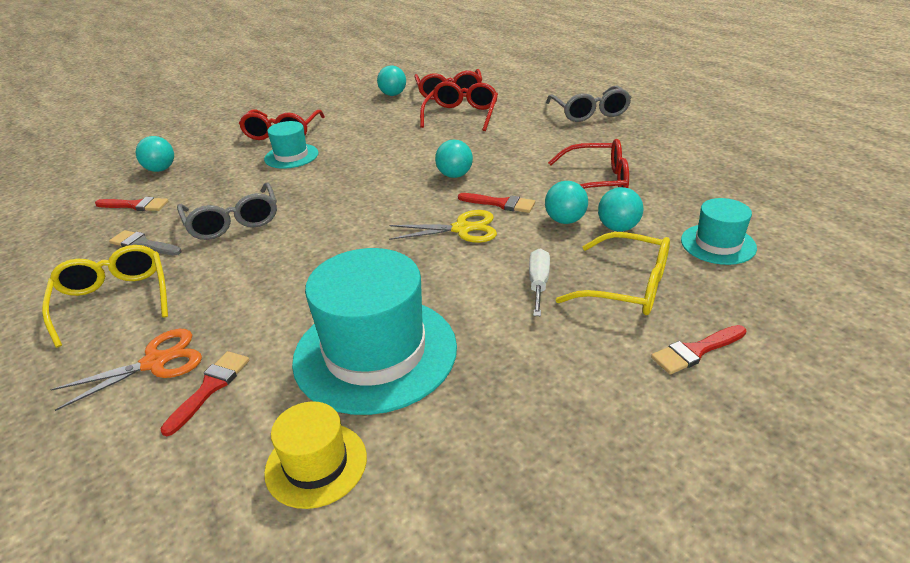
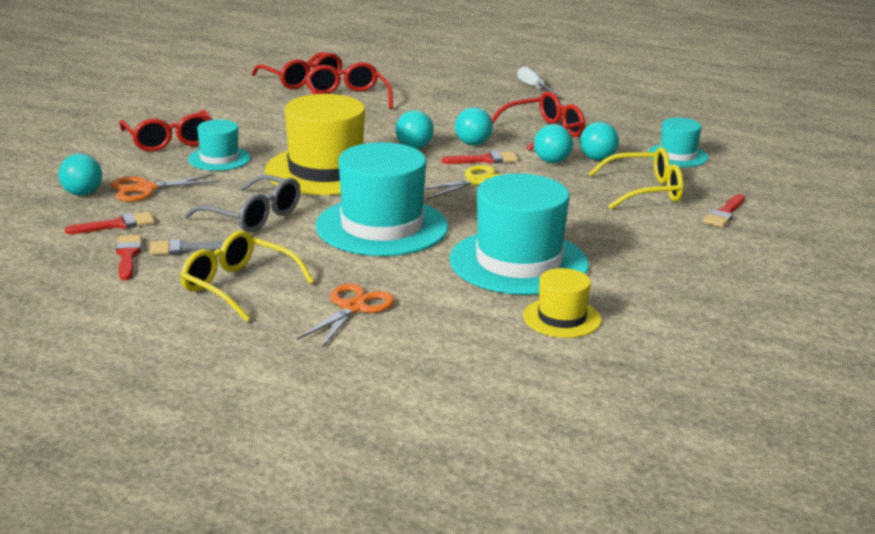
camera: 35 degrees left, 10 degrees down
(203, 175) = (146, 189): none -> orange scissors
(210, 388) = (424, 308): red brush -> red brush (128, 256)
(312, 263) = (381, 227): none -> turquoise hat
(350, 186) = (325, 171): none -> yellow hat
(393, 94) = (240, 90): turquoise ball -> turquoise ball (473, 143)
(538, 283) = (582, 202): white screwdriver -> white screwdriver (532, 87)
(590, 113) = (470, 81): grey glasses -> none

